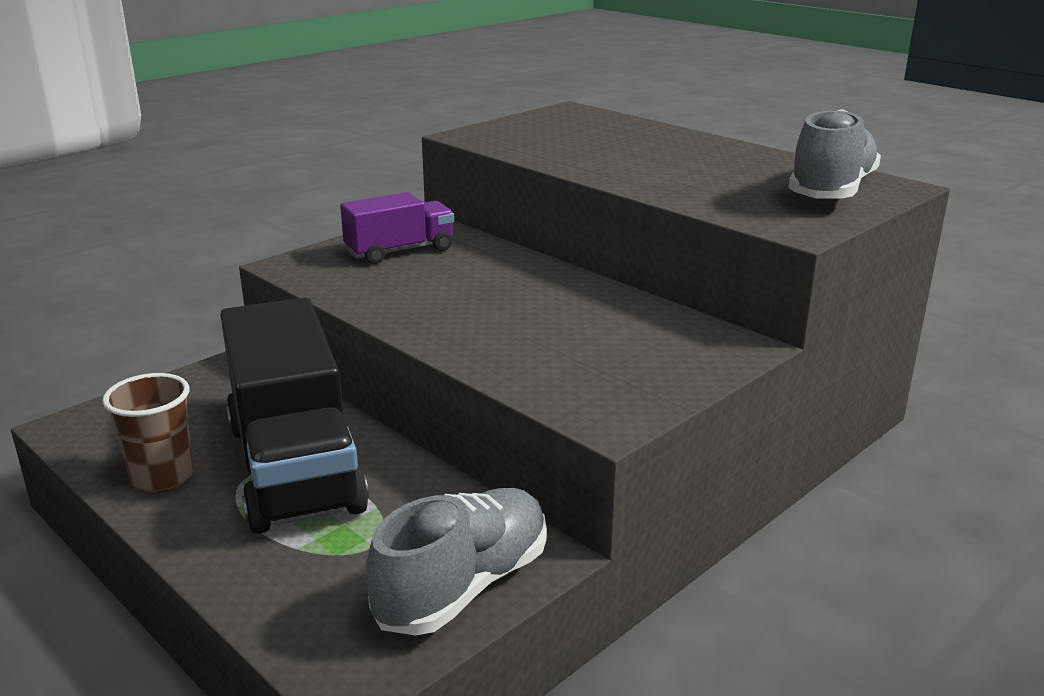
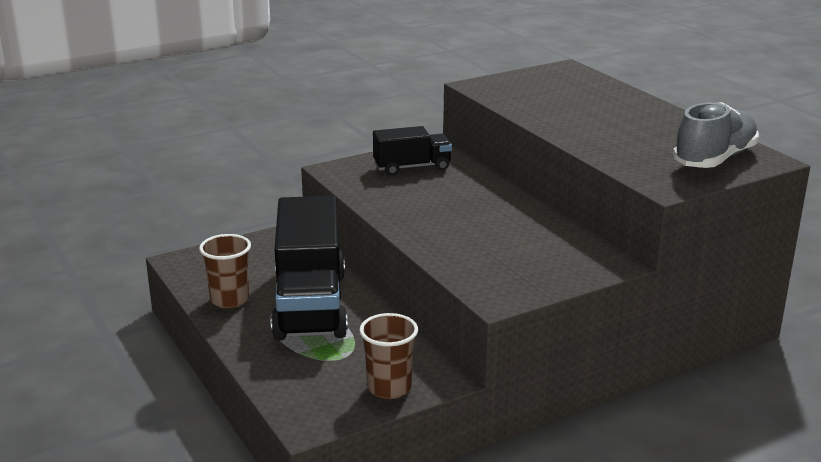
camera: 15 degrees right, 0 degrees up
(400, 251) = (412, 167): purple truck -> black truck
(463, 586) = (389, 388): grey shoe -> brown cup

